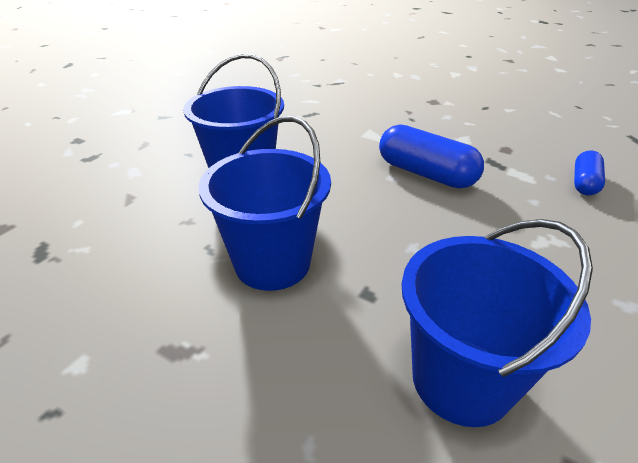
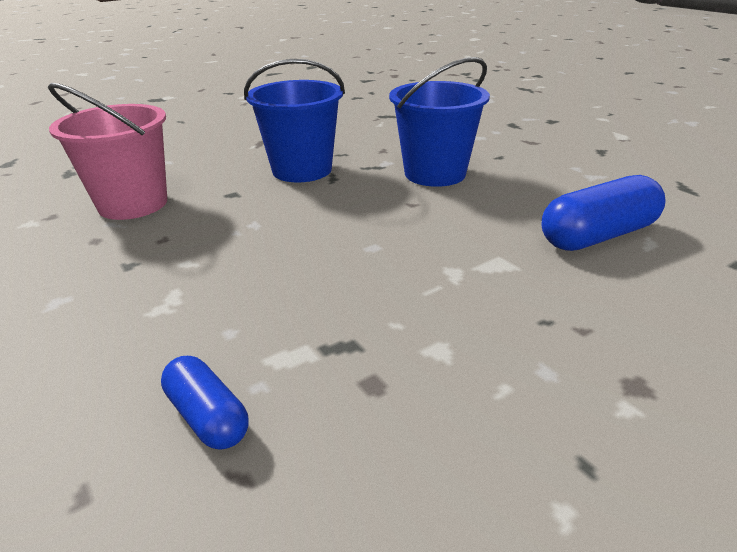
camera: 115 degrees right, 5 degrees down
(426, 174) = (362, 272): blue capsule -> blue capsule (598, 236)
(461, 380) = (133, 204): blue bucket -> pink bucket

